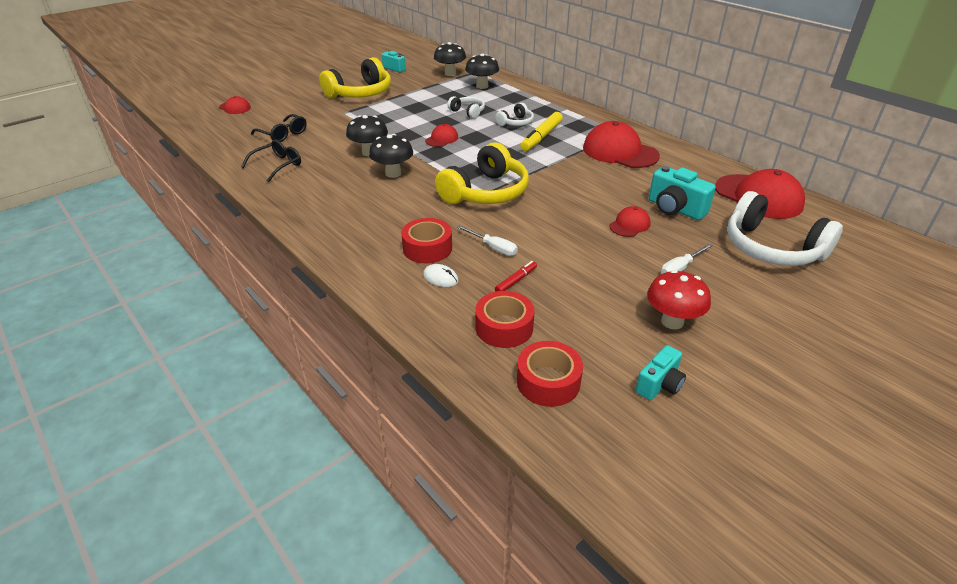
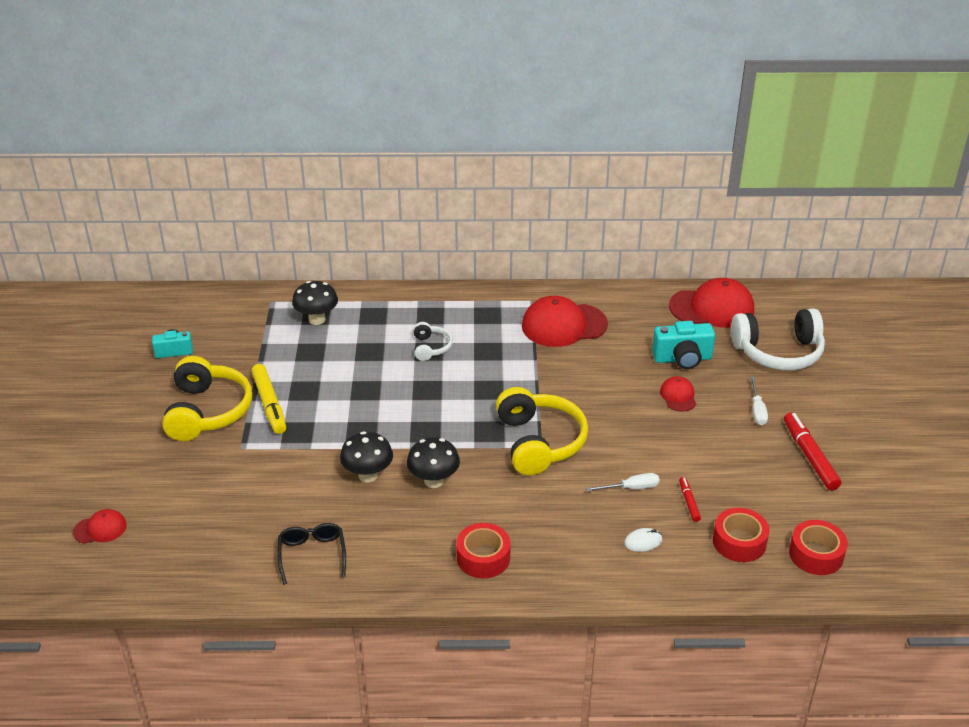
camera: 50 degrees left, 0 degrees up
(283, 134) = (237, 519): black glasses -> none
(427, 248) = (591, 526): red tape -> red tape (483, 557)
(442, 139) = (402, 412): red cap -> none
(450, 74) = (251, 322): black mushroom -> none
(468, 112) = (365, 363): white headphones -> none
(541, 137) = (480, 350): yellow marker -> yellow marker (269, 404)
(659, 384) = (863, 505): turquoise camera -> none
(672, 321) = (810, 456): red mushroom -> red marker

